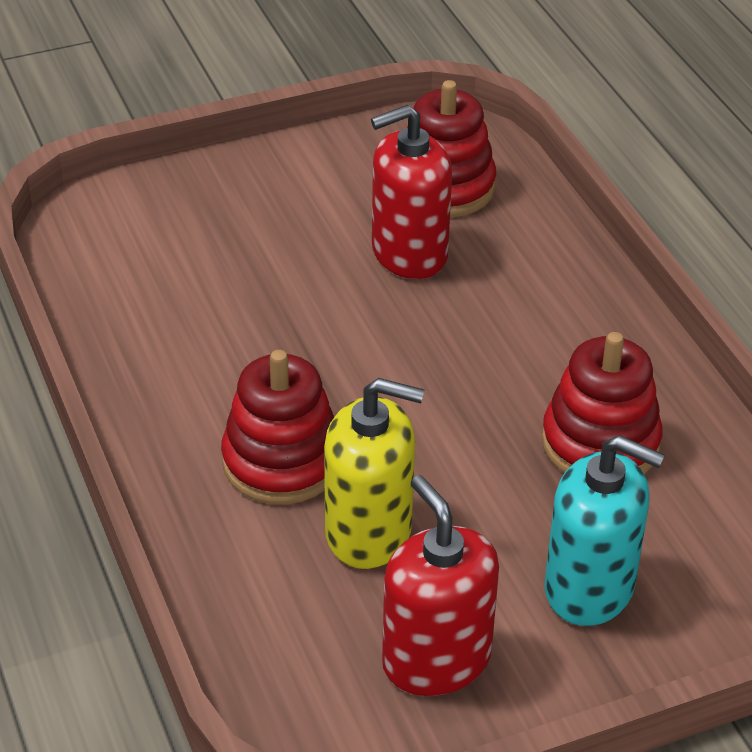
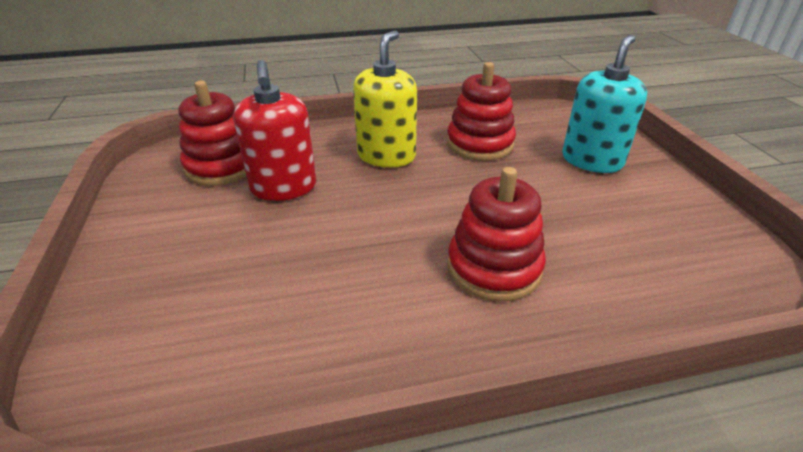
camera: 80 degrees left, 5 degrees down
(369, 532) = (562, 232): yellow soap dispenser -> yellow soap dispenser (386, 156)
(436, 659) = (667, 217): red soap dispenser -> none

